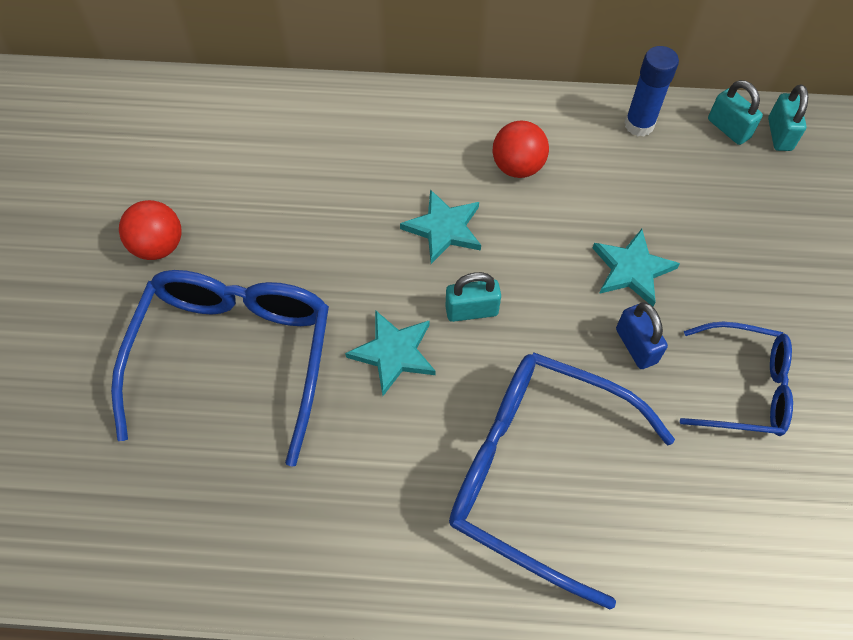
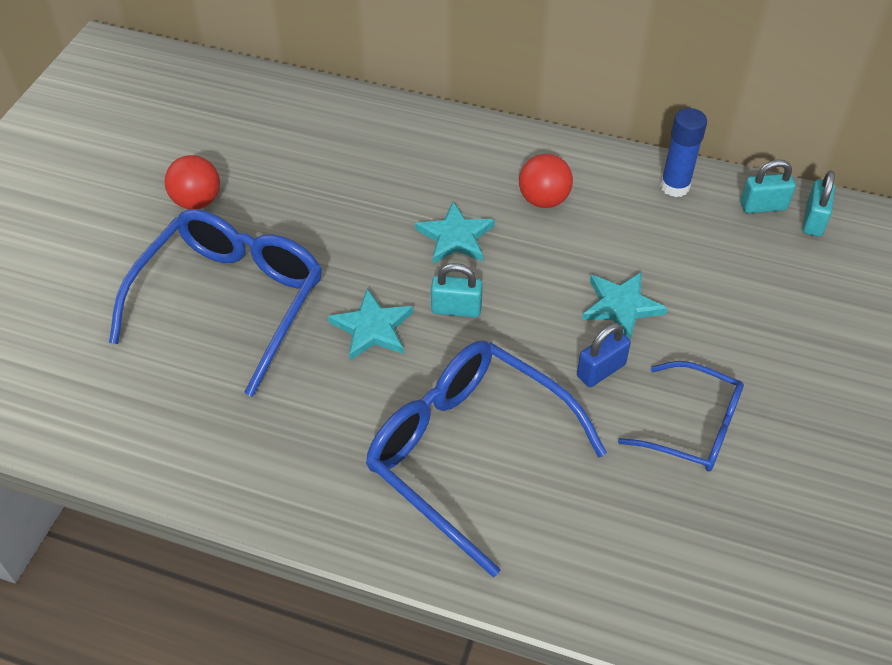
camera: 15 degrees right, 10 degrees down
(636, 346) = (601, 370): blue padlock -> blue padlock turned 60 degrees clockwise
(728, 129) = (763, 206): turquoise padlock -> turquoise padlock turned 75 degrees counterclockwise

